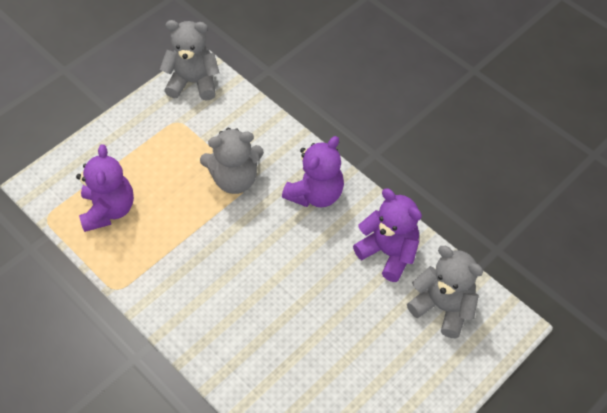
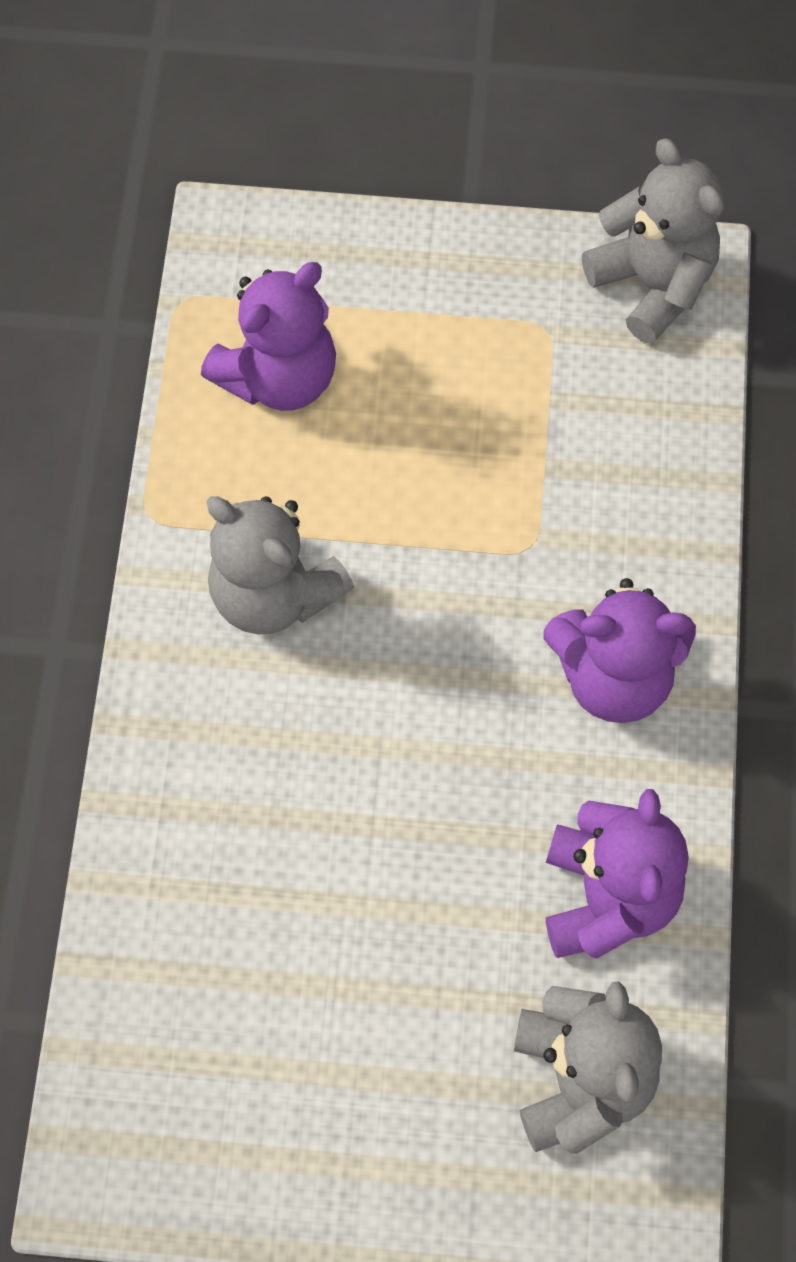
camera: 50 degrees right, 10 degrees up
(235, 179) = (519, 519): grey teddy bear -> grey teddy bear (274, 593)

